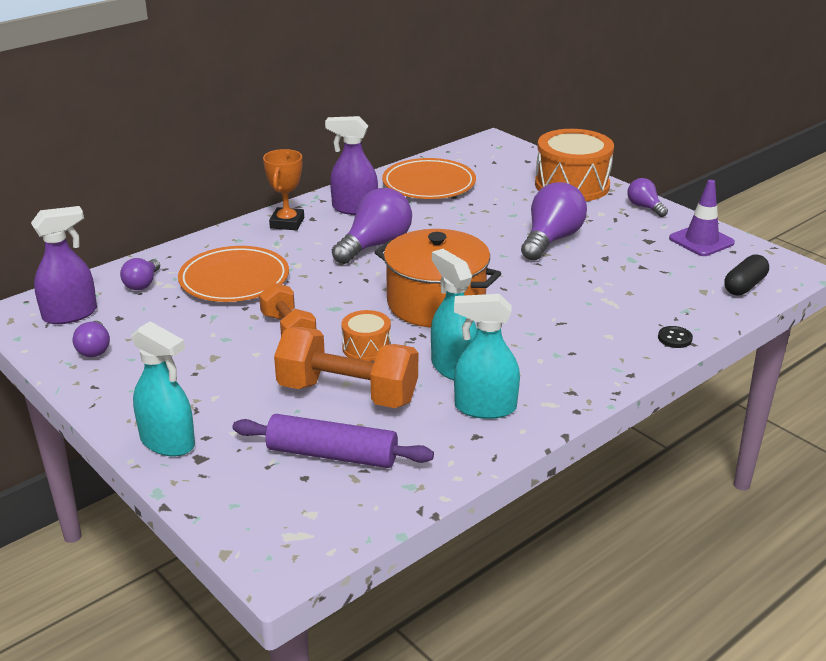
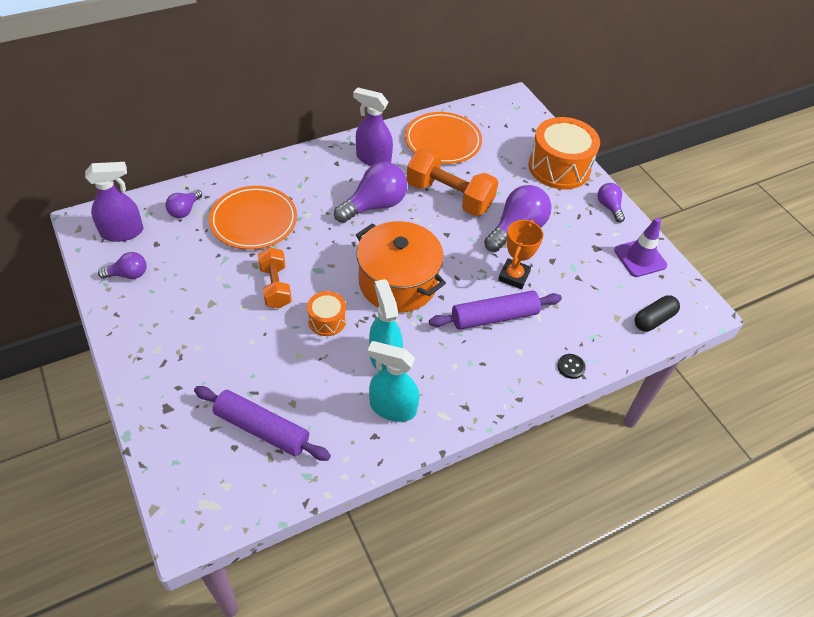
camera: 10 degrees right, 20 degrees up
(94, 349) = (128, 274): purple light bulb -> purple light bulb turned 105 degrees counterclockwise
(168, 442) = (150, 386): turquoise spray bottle -> none
(287, 223) = (315, 164): orange trophy -> orange trophy (513, 276)
(348, 393) = (295, 367): orange dumbbell -> orange dumbbell (449, 196)
(564, 313) = (494, 317): none -> purple rolling pin

